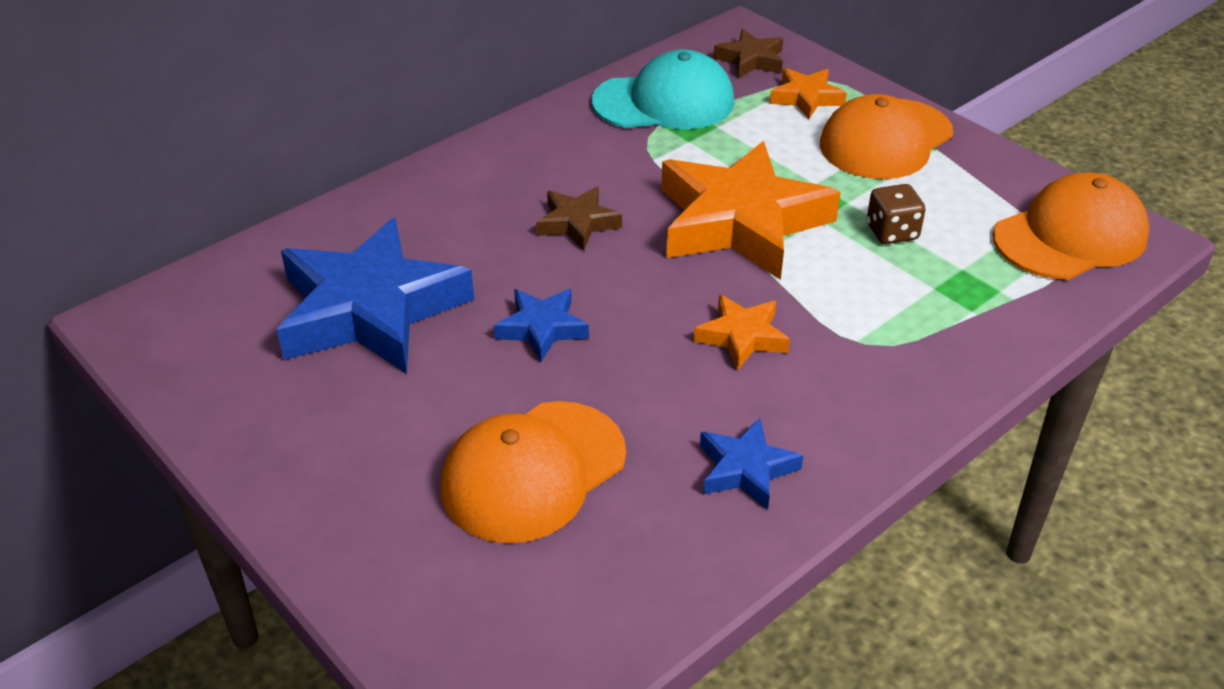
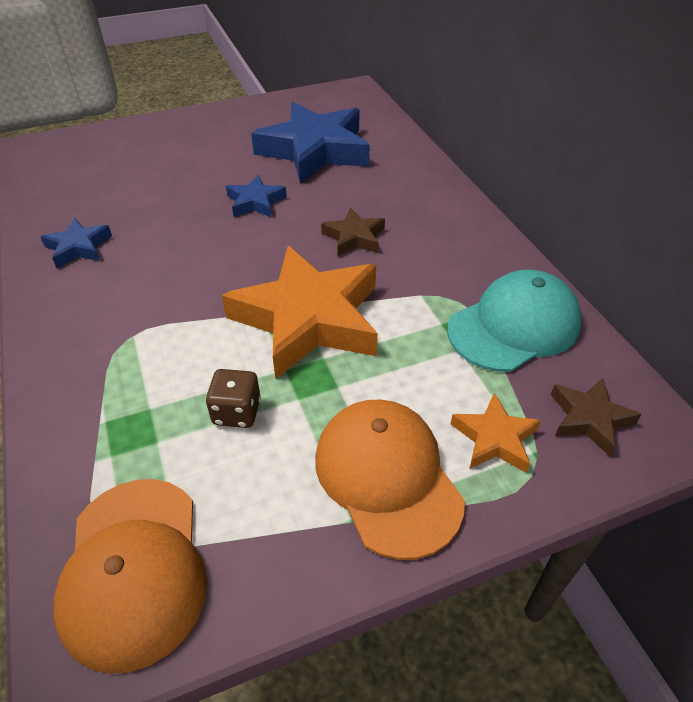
camera: 110 degrees right, 5 degrees up
(533, 471) = (149, 179): orange cap -> none
(664, 102) = (514, 326): turquoise cap -> turquoise cap turned 135 degrees counterclockwise
(742, 337) = (183, 279): orange star -> none

